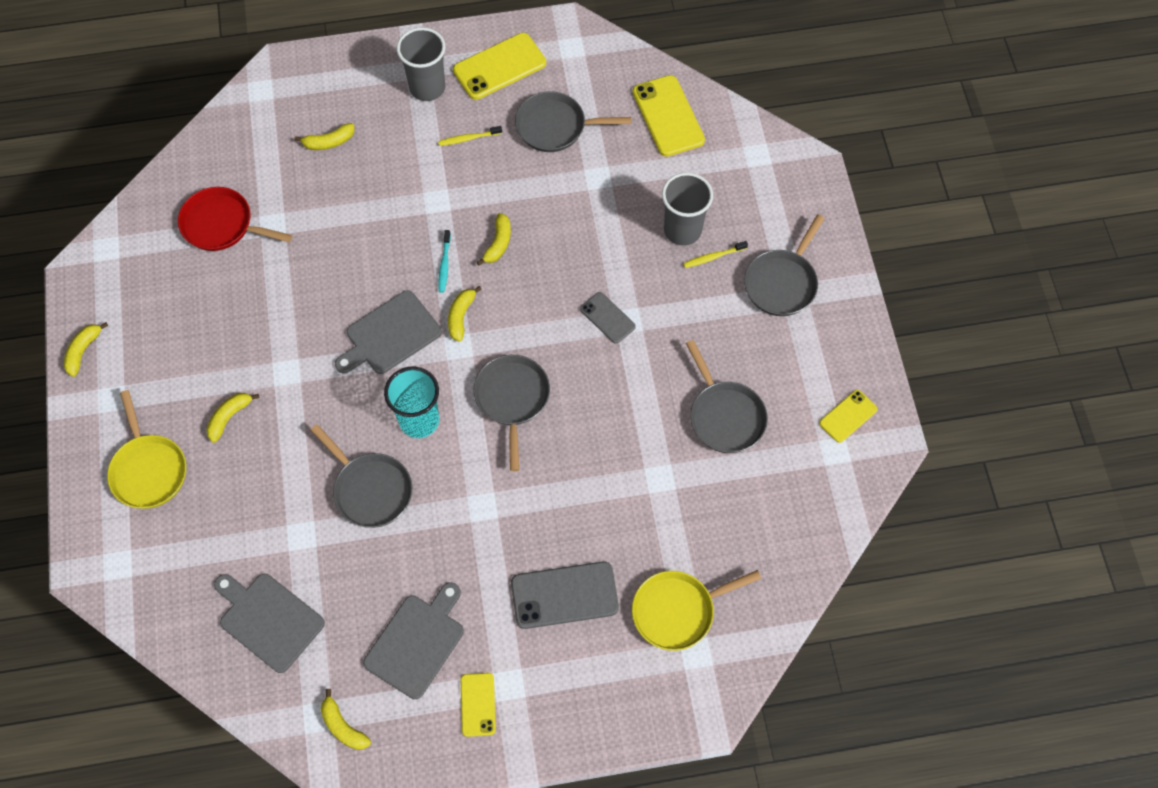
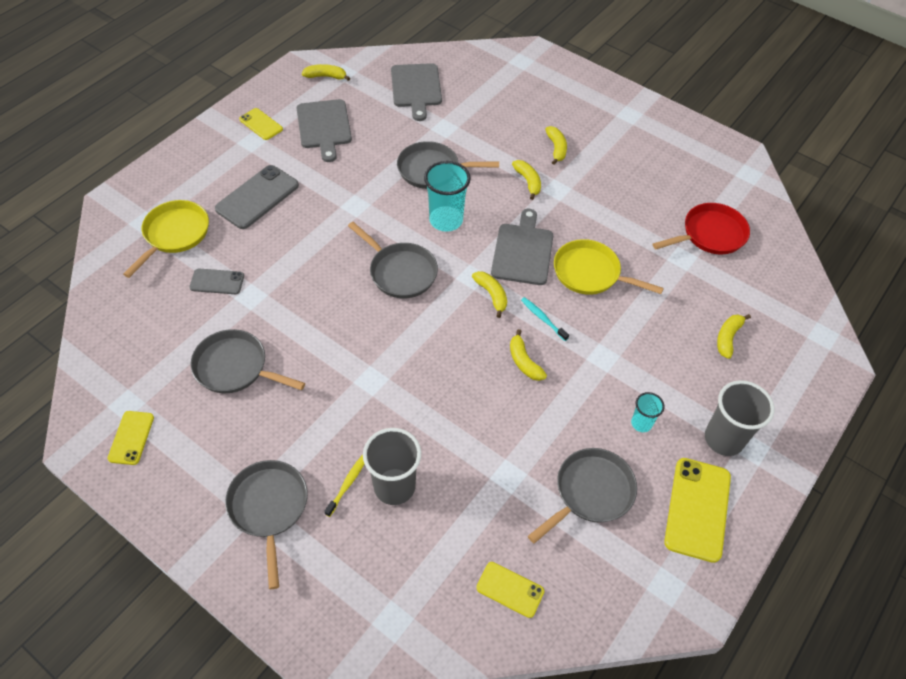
camera: 135 degrees right, 10 degrees down
(83, 351) = (677, 123): yellow banana -> yellow banana (528, 182)
(148, 470) = (563, 101): yellow pan -> yellow pan (590, 273)
(268, 619) = (416, 88): grey cutting board -> grey cutting board turned 90 degrees clockwise
(468, 138) = (641, 423): yellow toothbrush -> turquoise cup
(607, 318) = (388, 370): grey phone -> grey phone (217, 282)
(668, 116) = (510, 589): yellow phone -> yellow phone, size x0.58

